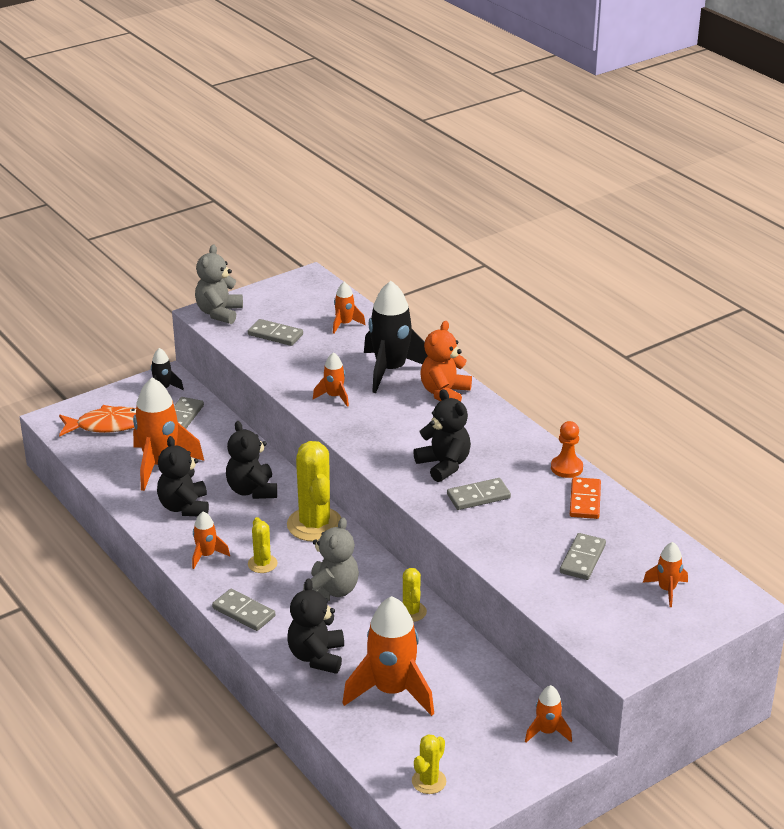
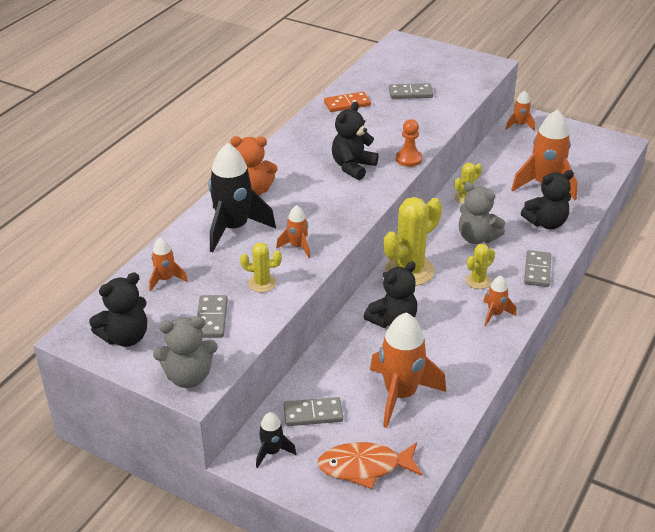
camera: 115 degrees left, 5 degrees up
(107, 425) = (365, 467): orange fish -> orange fish turned 60 degrees counterclockwise
(184, 507) = (447, 352): black teddy bear -> black teddy bear (125, 337)
(331, 591) = (477, 238): grey teddy bear -> grey teddy bear turned 135 degrees counterclockwise
(429, 781) = (599, 153): yellow cactus -> yellow cactus (262, 283)
(478, 496) = (378, 144): grey domino -> none
(566, 468) = (314, 118): orange pawn -> orange pawn (408, 159)
(667, 590) = (413, 63): orange rocket -> none

